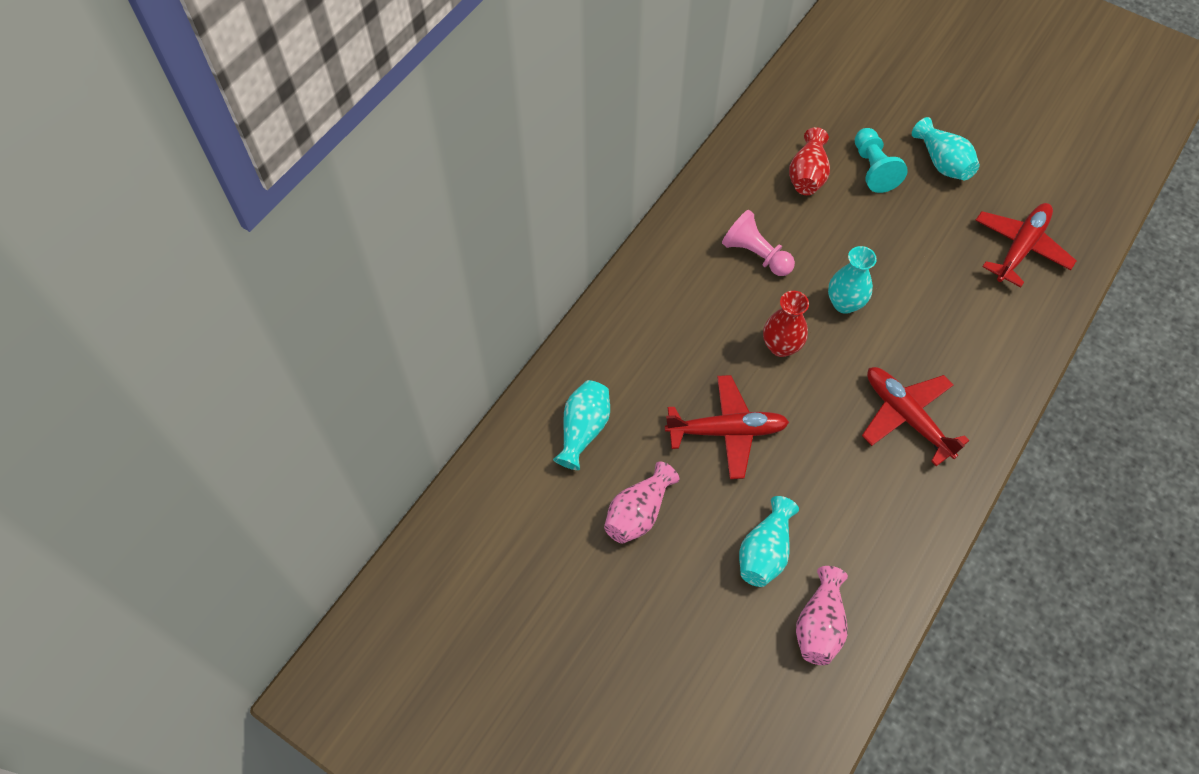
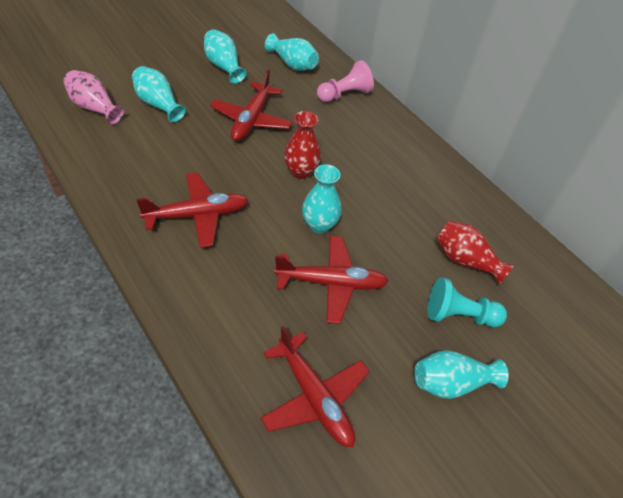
camera: 105 degrees right, 10 degrees down
(638, 513) = (223, 66): pink vase -> turquoise vase
(755, 254) = (391, 191): pink pawn -> pink pawn (344, 94)
(906, 271) = (331, 283): none -> red plane

